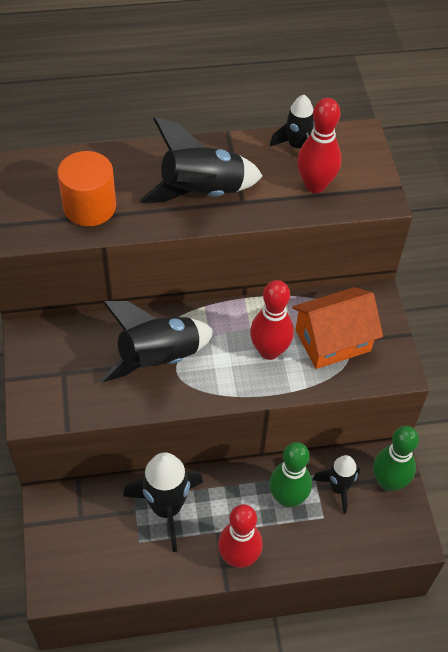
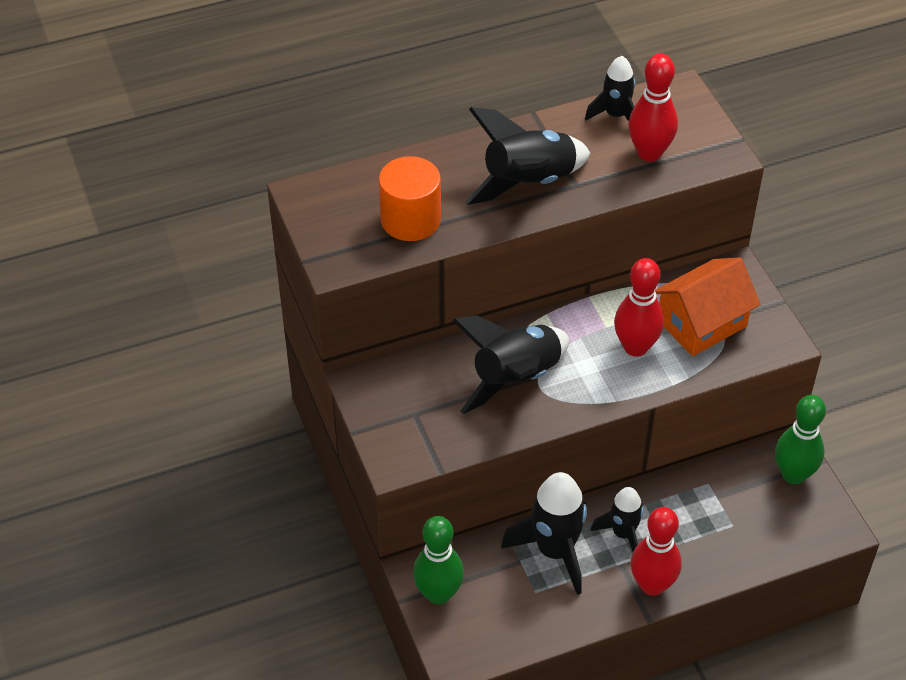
camera: 10 degrees left, 5 degrees down
(287, 498) = (687, 513): green bowling pin -> green bowling pin (438, 594)
(338, 488) = (740, 492): black rocket -> black rocket (623, 534)

